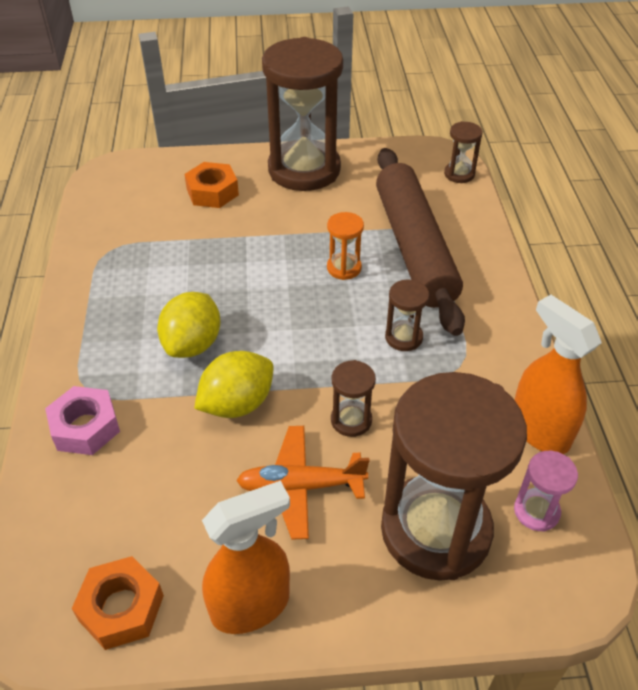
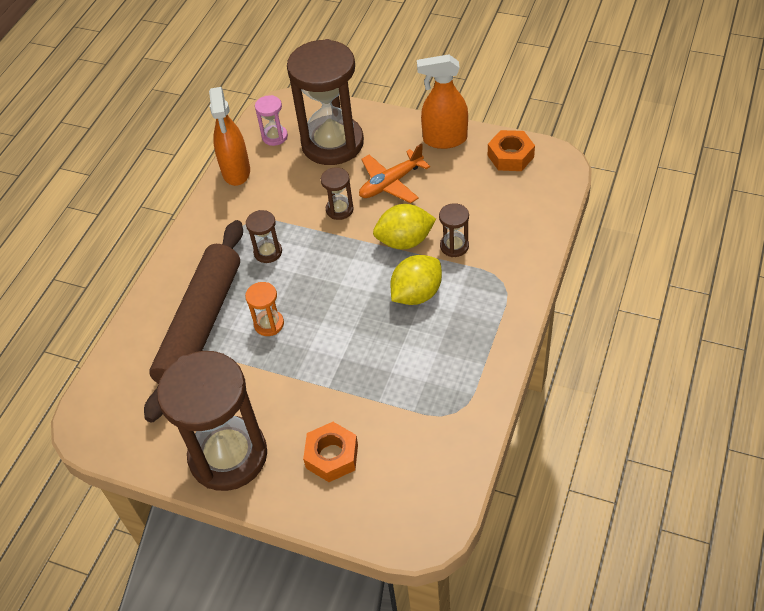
camera: 150 degrees left, 5 degrees up
(85, 427) = (509, 255): pink nut -> none
(301, 486) = (391, 183): orange plane -> orange plane turned 120 degrees clockwise
(459, 174) = (95, 395): brown hourglass -> brown hourglass (454, 246)

